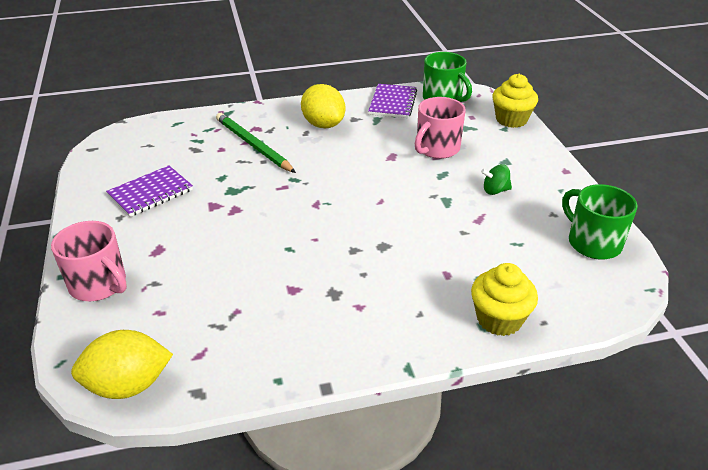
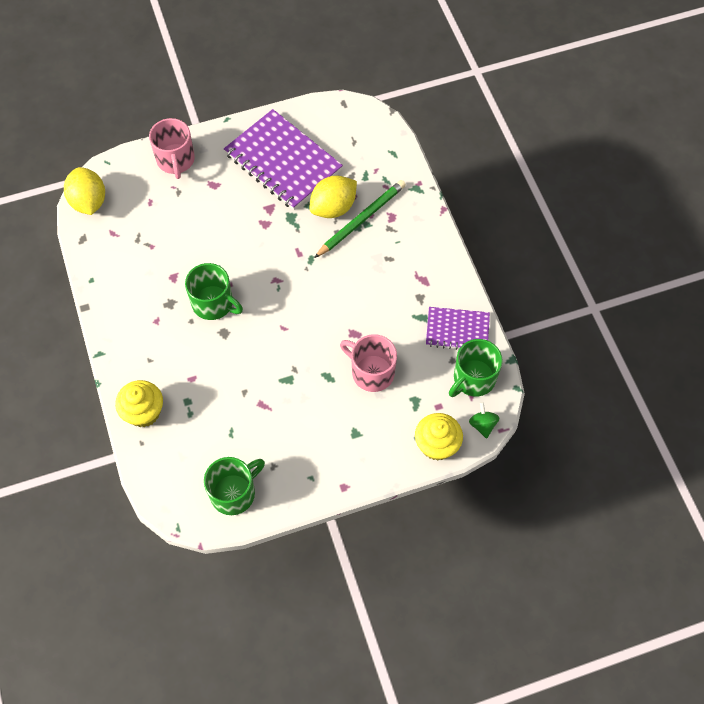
camera: 85 degrees right, 25 degrees up
(99, 284) = (175, 160): pink mug -> pink mug turned 45 degrees counterclockwise
(151, 193) = (283, 162): purple notebook -> purple notebook, size x1.77
(323, 124) = (405, 271): yellow lemon -> yellow lemon (333, 208)
(340, 253) = (213, 303): none -> green mug
(495, 190) = (305, 420): green spinning top -> green spinning top (482, 425)

